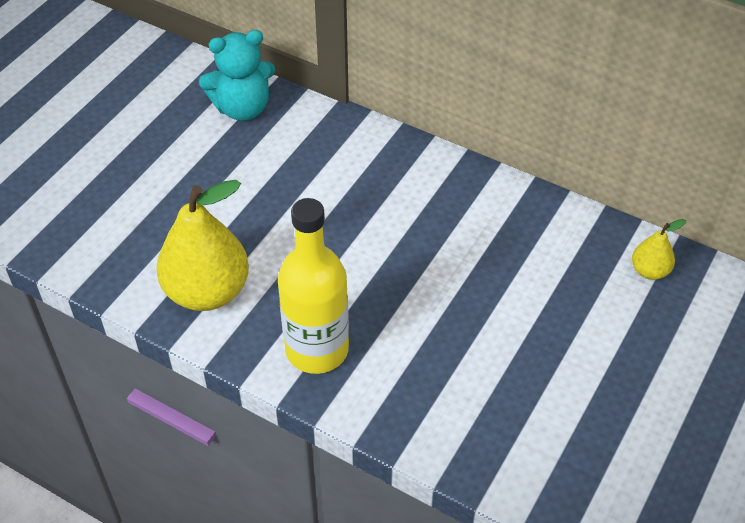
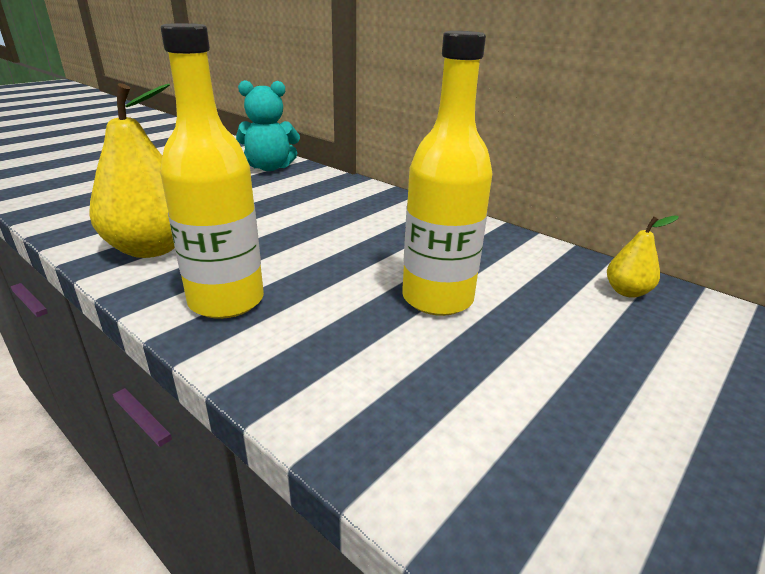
camera: 10 degrees right, 20 degrees down
(491, 312) = (437, 298): none -> yellow bottle

